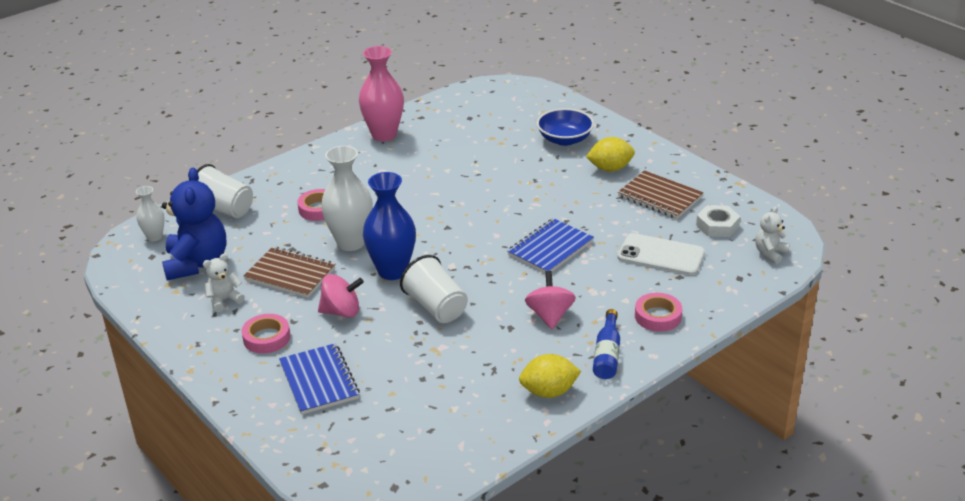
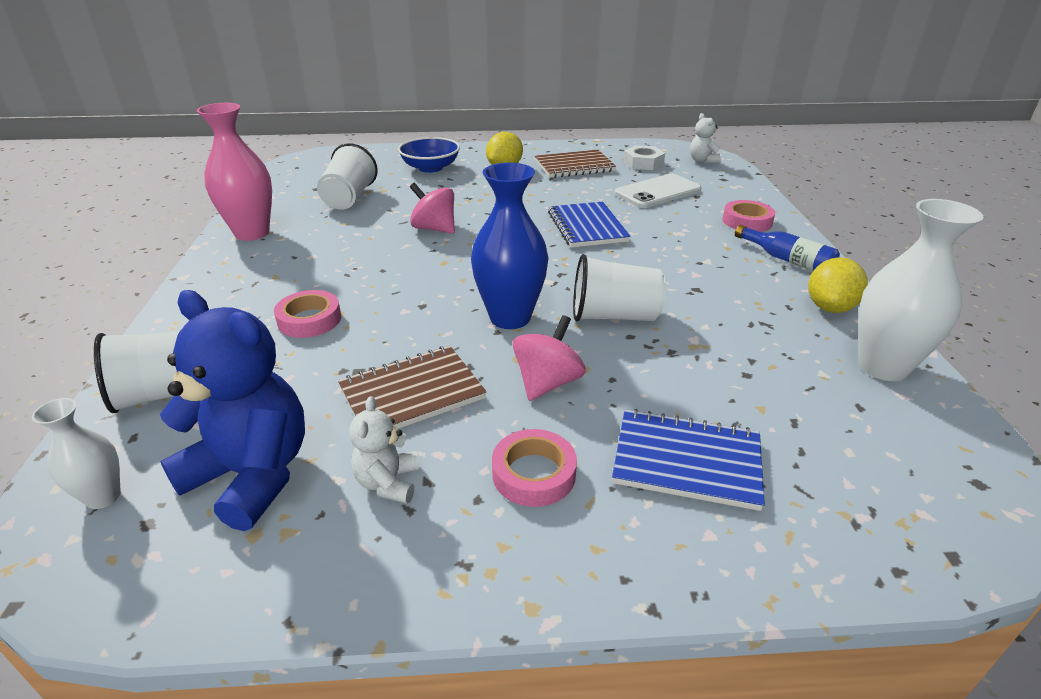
camera: 55 degrees left, 0 degrees up
(351, 242) = (414, 323): white vase -> white vase (883, 367)
(471, 138) = (349, 198): none -> white cup
(550, 315) = (697, 263): pink spinning top -> pink spinning top (434, 229)

